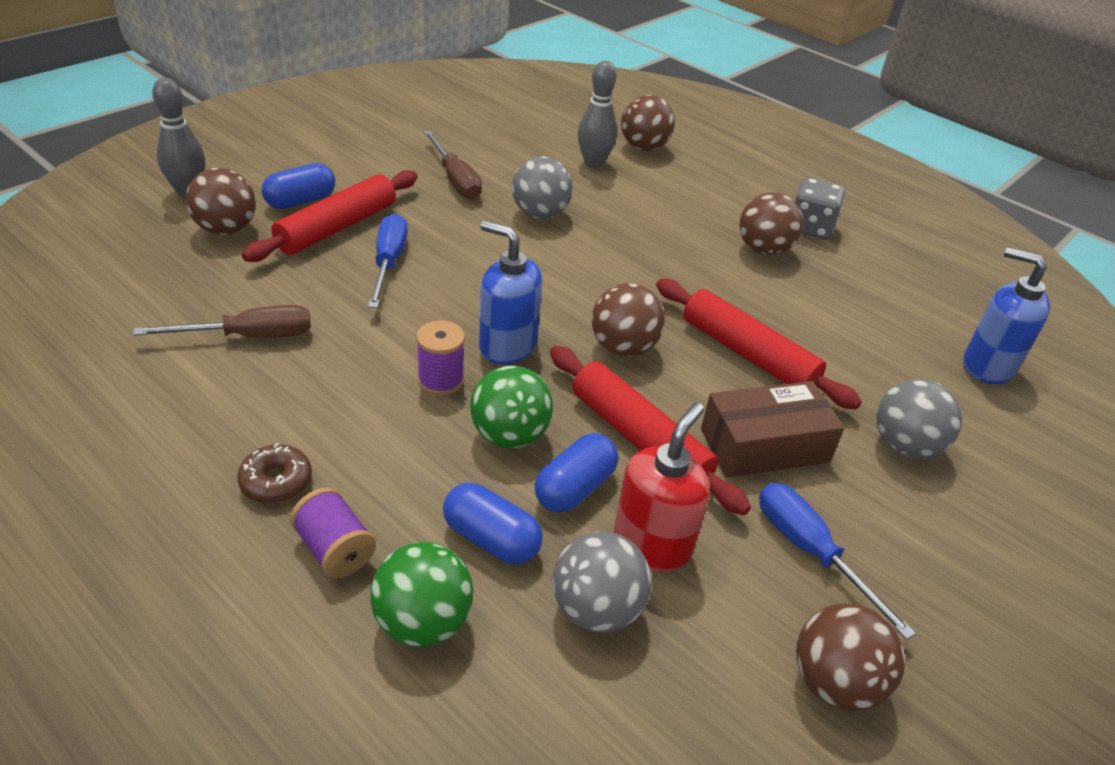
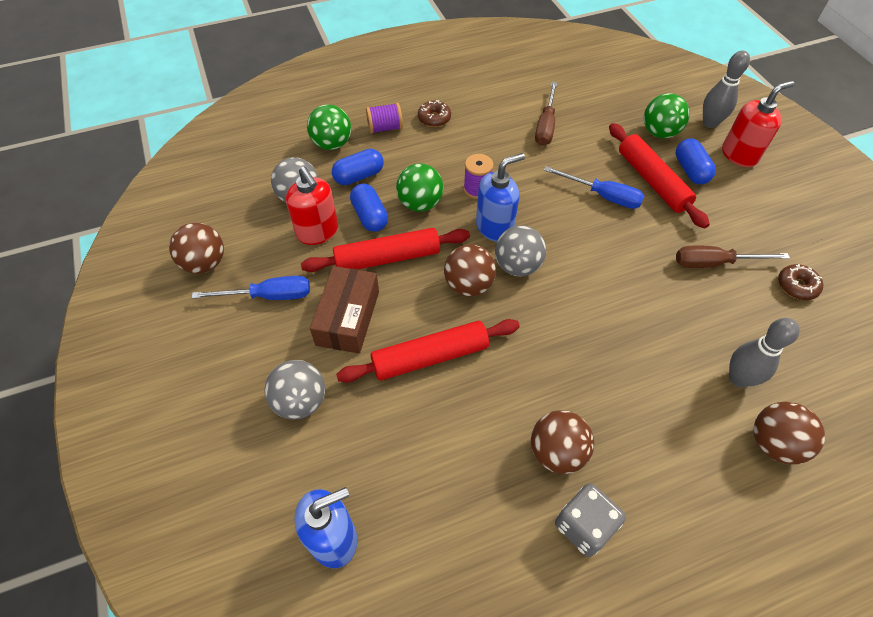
camera: 120 degrees right, 15 degrees up
(226, 229) = (659, 133): brown ball -> green ball
(252, 169) = (739, 155): none -> red soap dispenser
(455, 136) = (796, 286): none -> brown donut
(540, 214) = (651, 301): grey ball -> grey ball (517, 266)

